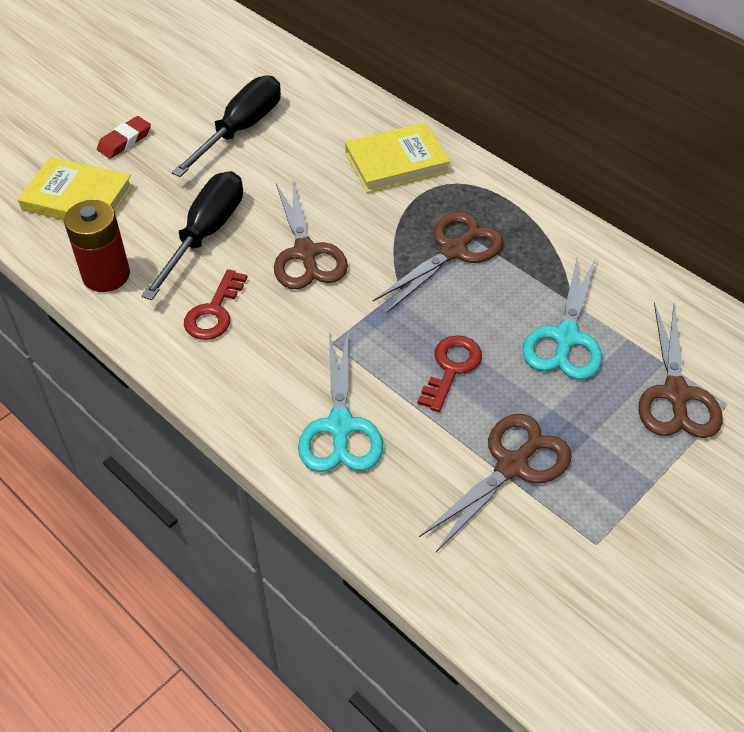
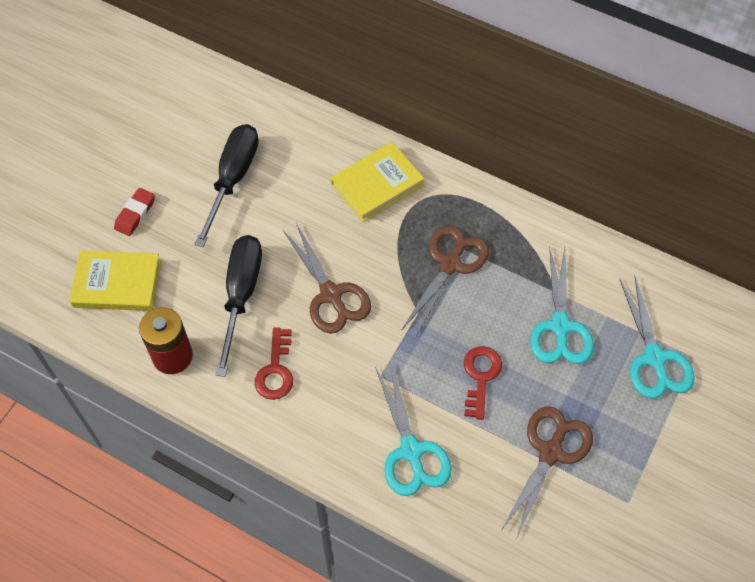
camera: 15 degrees left, 10 degrees up
(676, 394) = (654, 358): brown scissors -> turquoise scissors

